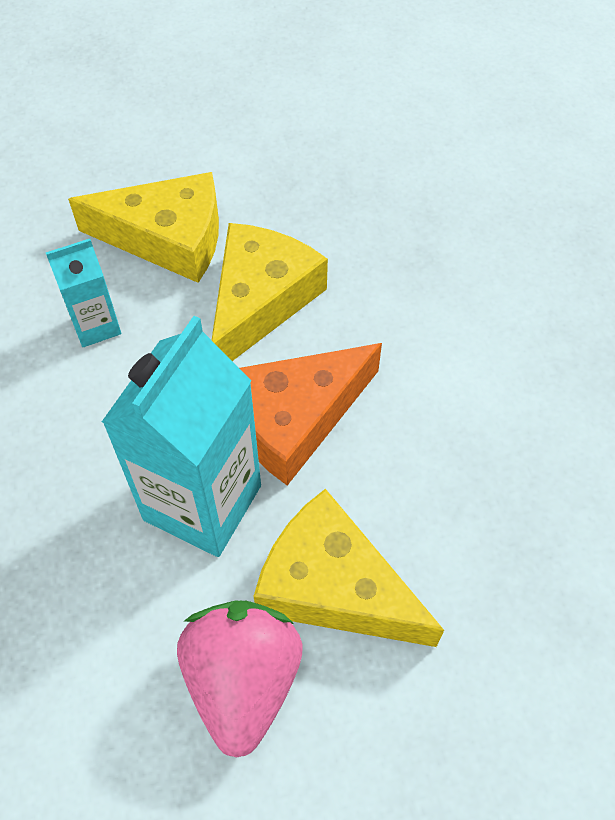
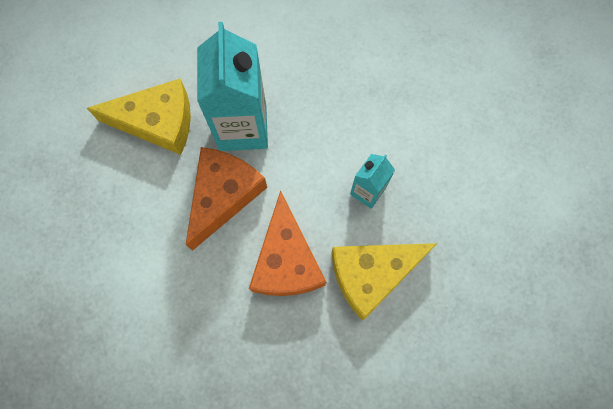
camera: 150 degrees right, 15 degrees up
(243, 681) = (177, 64): pink strawberry -> none
(260, 301) = (286, 260): yellow cheese -> orange cheese

